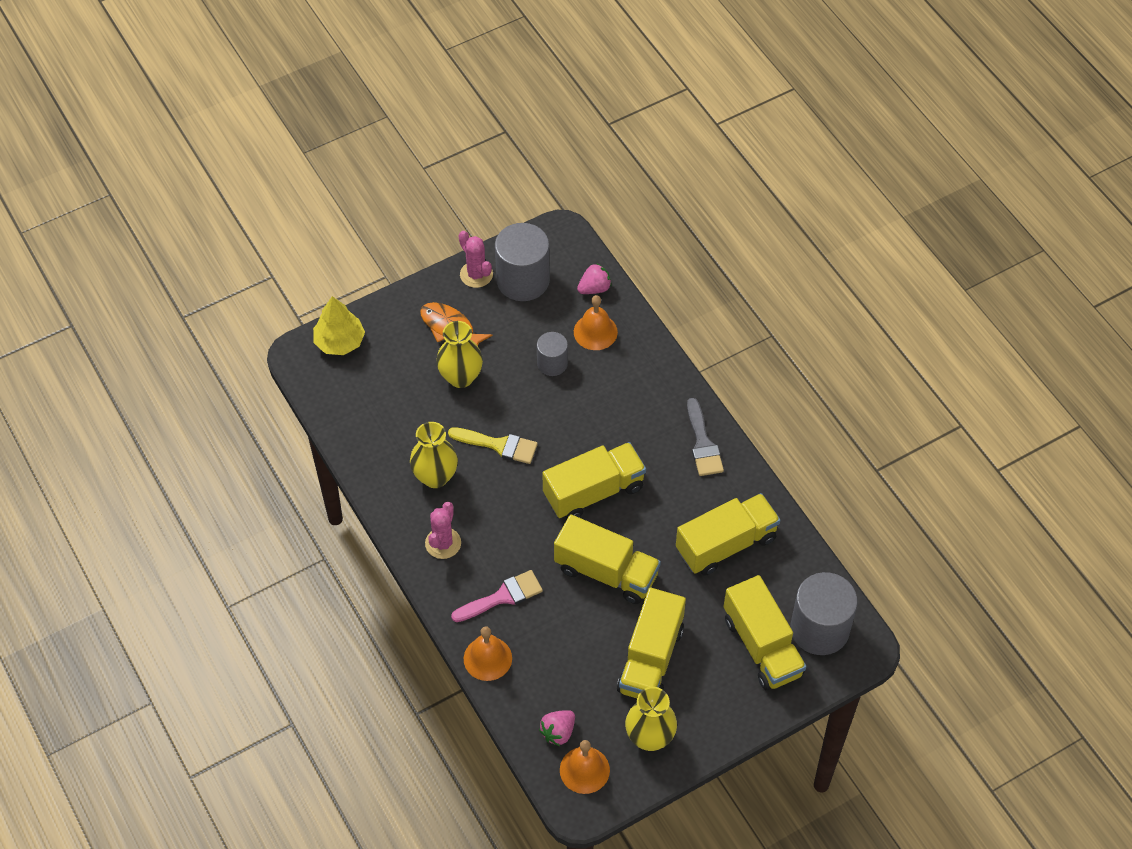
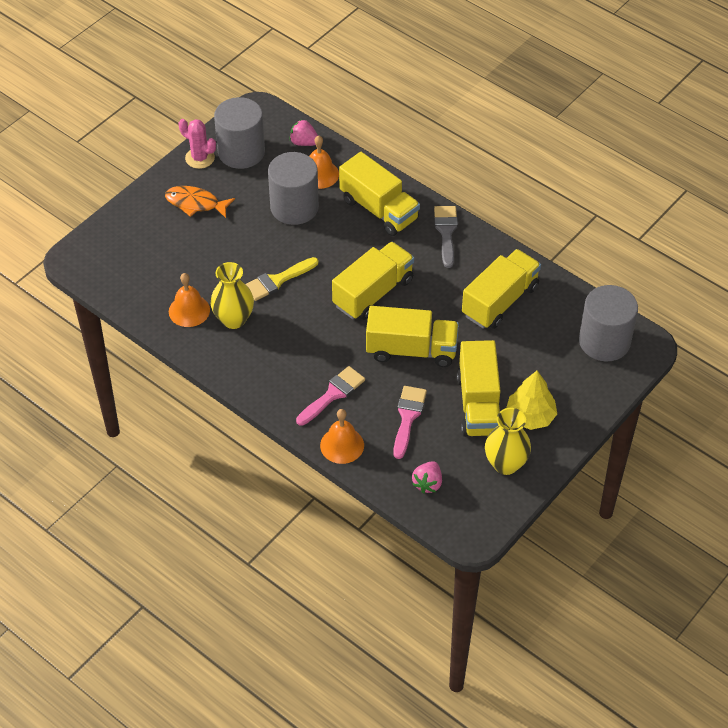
camera: 20 degrees left, 5 degrees down
(340, 342) = (104, 239): yellow tree -> yellow tree (530, 416)
(443, 543) = (263, 368): pink cactus -> none
(460, 377) = (221, 238): yellow vase -> none
(498, 445) = (277, 280): yellow brush -> yellow brush turned 150 degrees clockwise
(552, 363) = (294, 207): grey cylinder -> grey cylinder, size x1.78
(569, 649) = (408, 417): none -> pink brush
(584, 770) = (463, 505): orange bell -> orange bell (189, 310)
(594, 288) = (304, 142): pink strawberry -> pink strawberry turned 105 degrees counterclockwise
(703, 443) = (446, 232): grey brush -> grey brush turned 150 degrees counterclockwise
(762, 646) = (564, 368): yellow truck -> yellow truck (379, 209)

